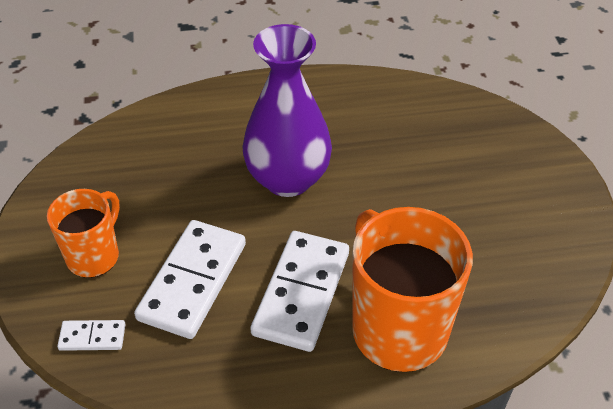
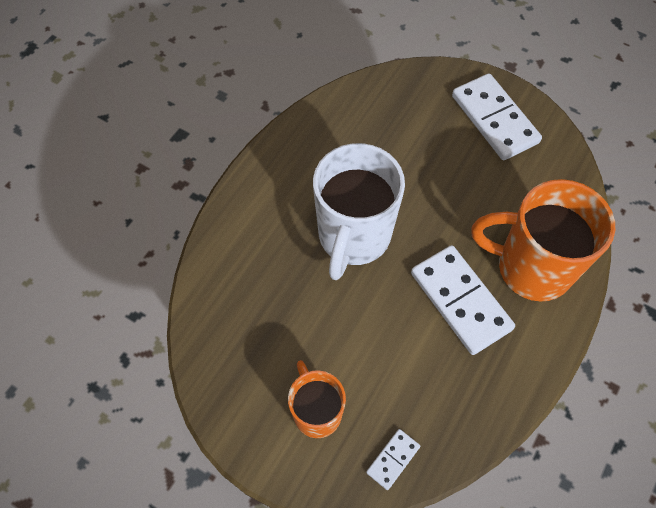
camera: 50 degrees left, 15 degrees up
(193, 281) = (396, 361): white domino -> white domino (494, 119)
(288, 179) = (353, 237): purple vase -> white mug

